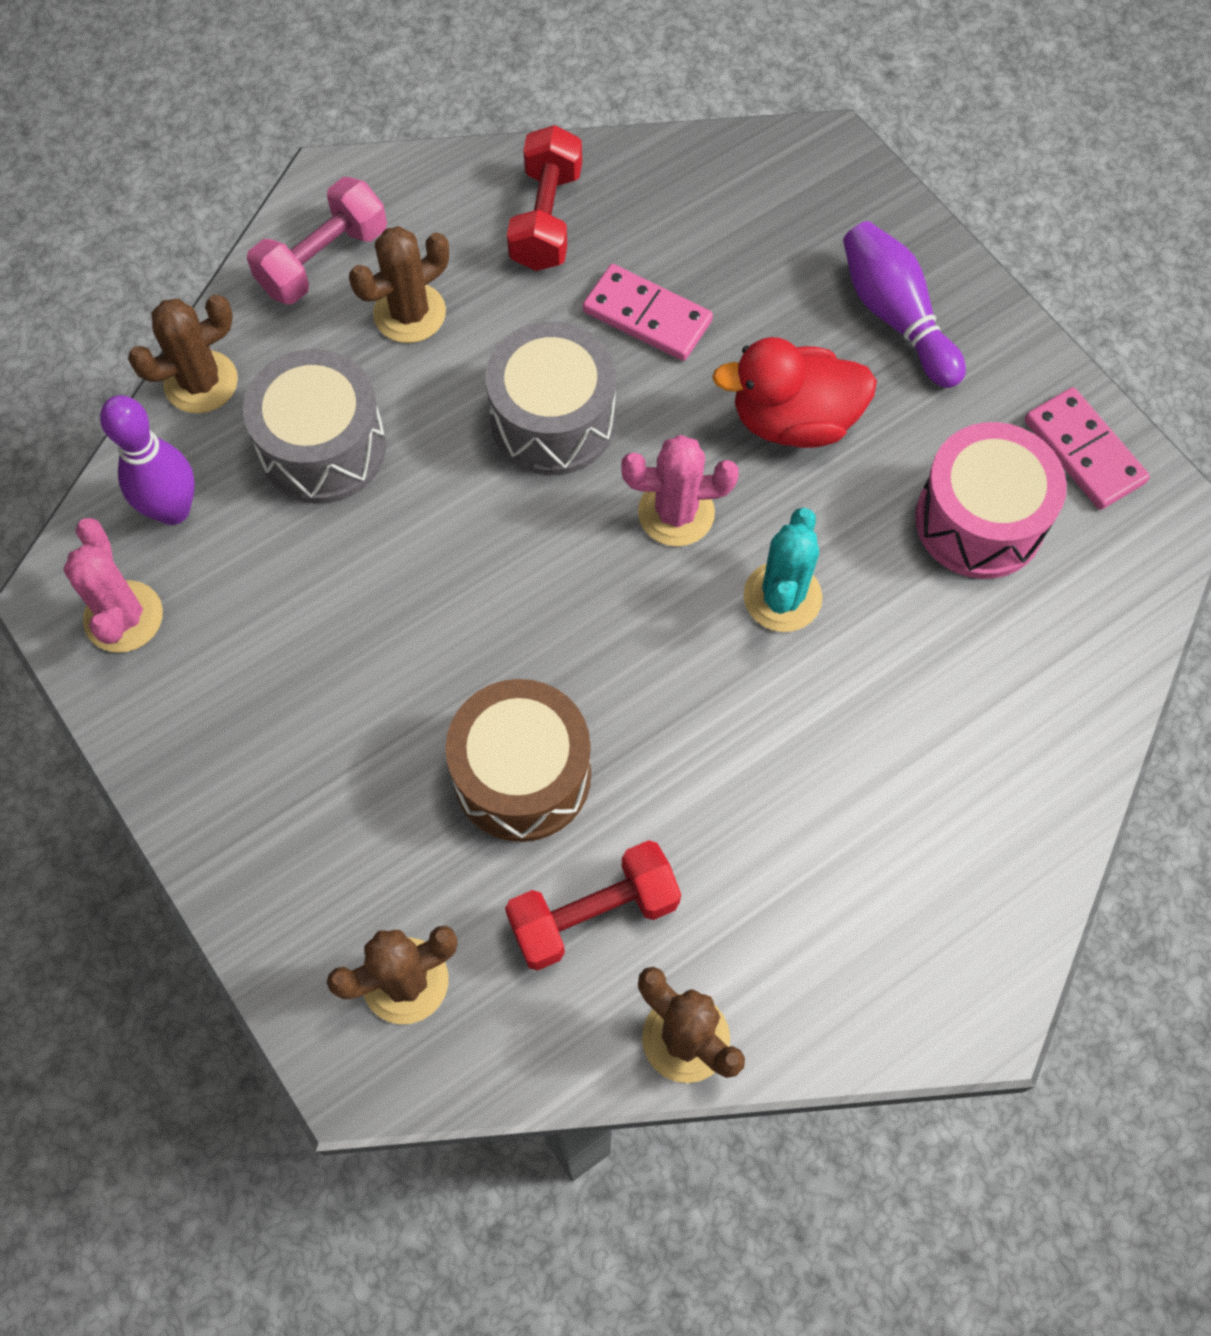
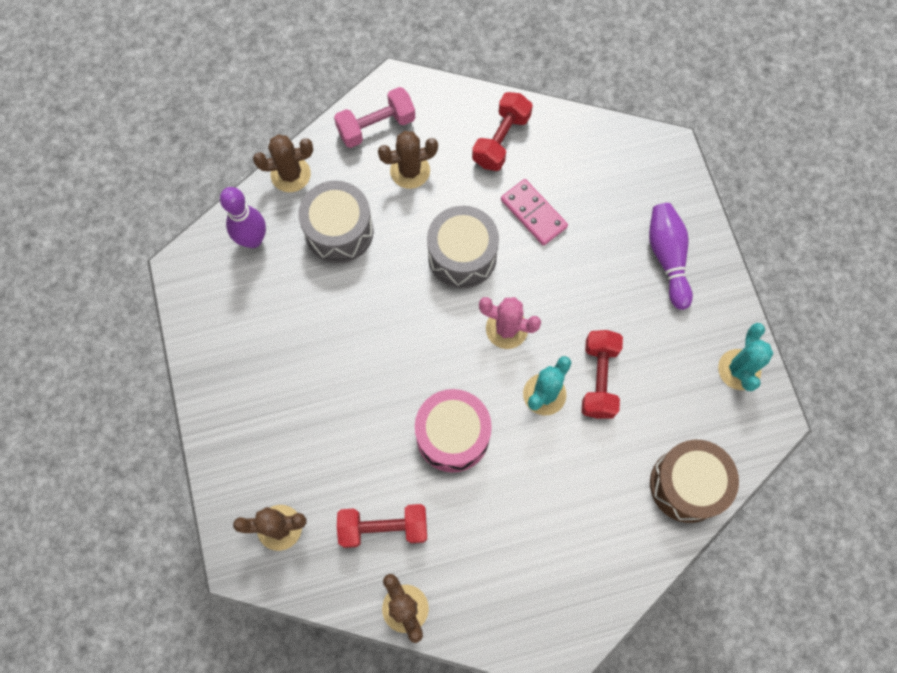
camera: 20 degrees right, 5 degrees up
(123, 617) = (209, 289): pink cactus -> none
(522, 775) = (375, 442): brown drum -> brown drum (687, 485)
(793, 420) = (588, 298): red duck -> none
(863, 542) = (599, 379): none -> red dumbbell
(979, 520) = (666, 388): pink drum -> pink drum (452, 435)
(1083, 452) = (739, 369): pink domino -> turquoise cactus

